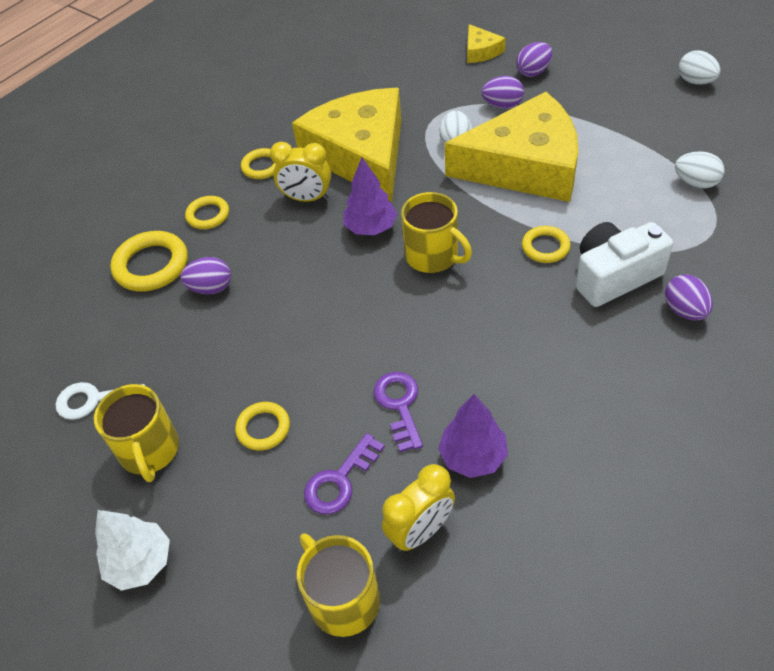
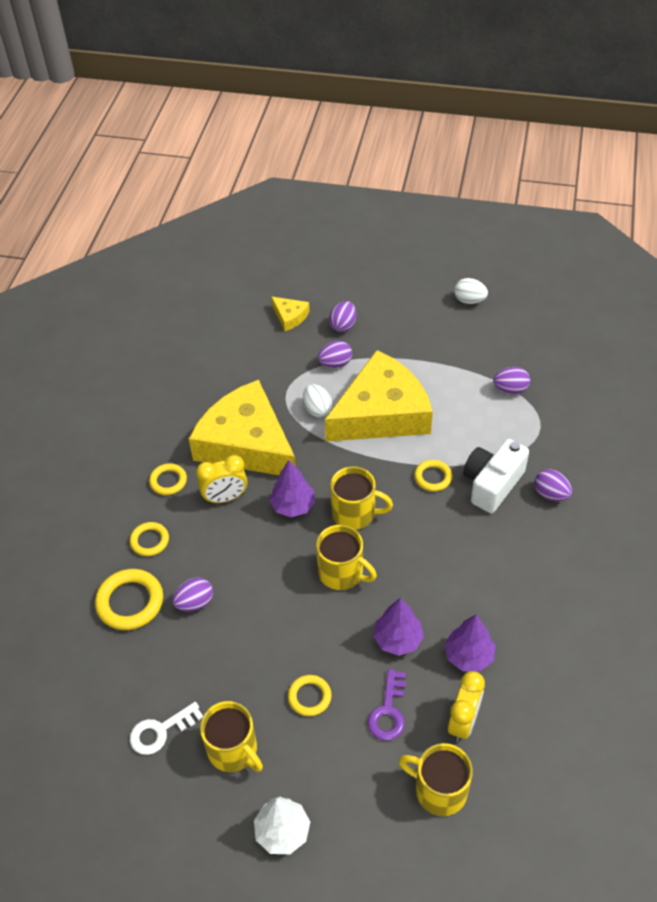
camera: 30 degrees left, 0 degrees up
(381, 311) = (342, 572): none -> yellow mug
(399, 405) = (398, 639): purple key -> purple tree
(695, 183) = (510, 389): white egg -> purple egg

